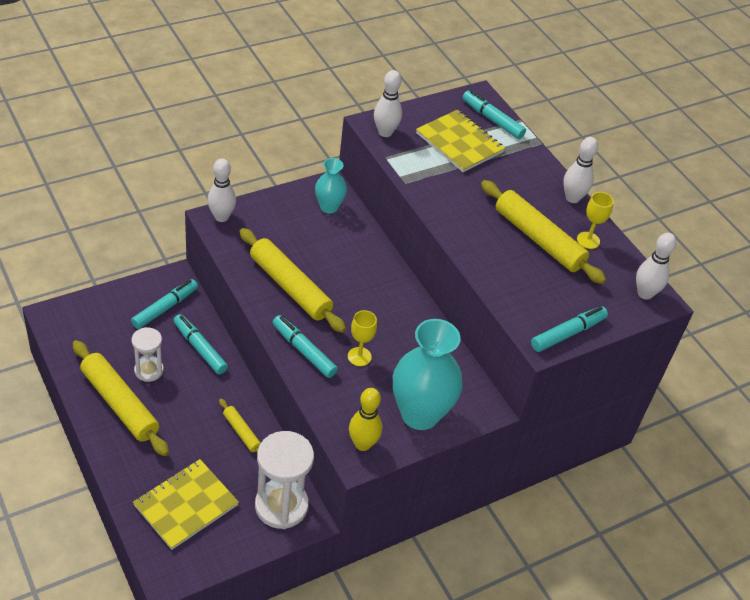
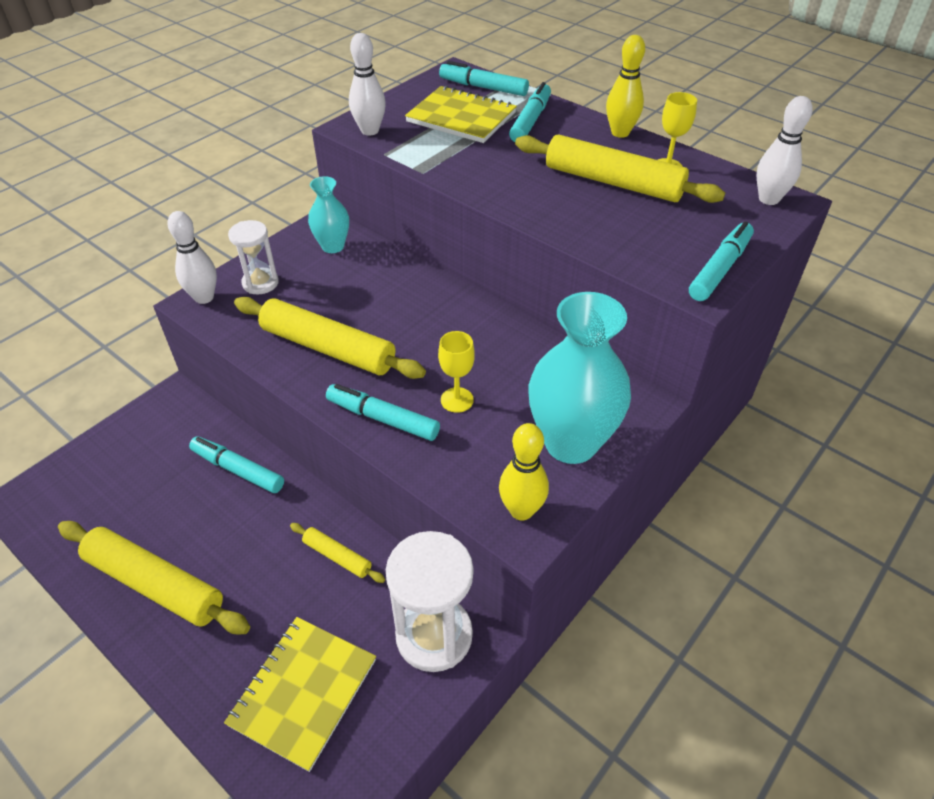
camera: 15 degrees left, 0 degrees up
(149, 370) = (180, 523): white hourglass -> white hourglass (260, 283)
(165, 308) = (173, 437): turquoise marker -> turquoise marker (530, 120)
(572, 198) = (620, 133): white bowling pin -> yellow bowling pin

